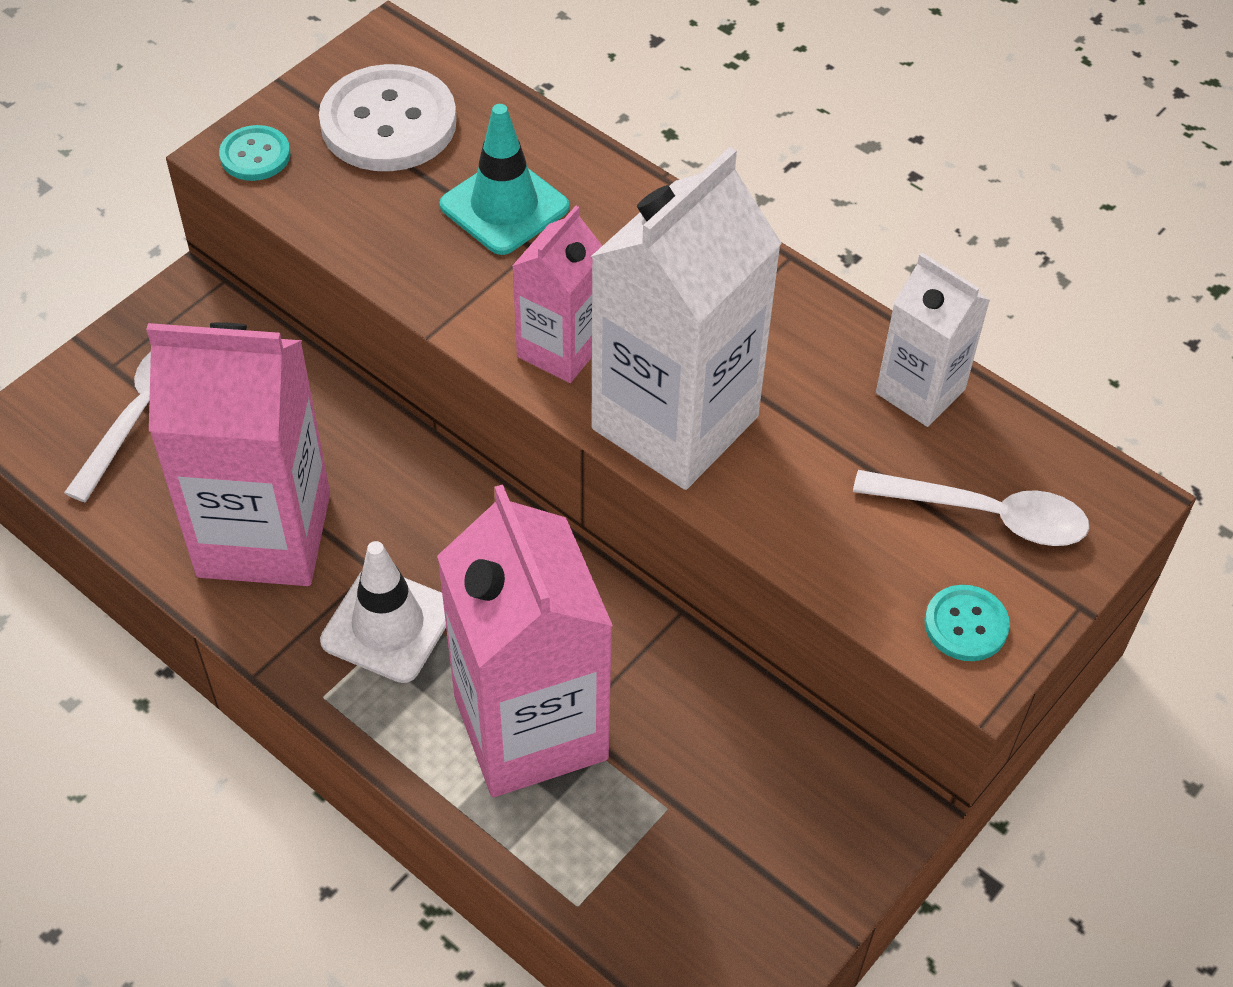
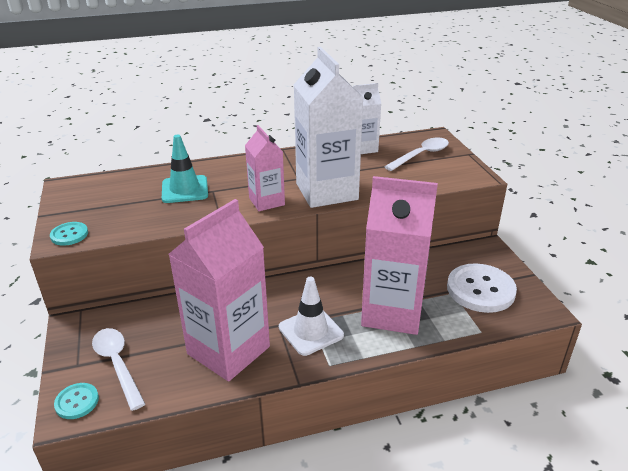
camera: 55 degrees left, 20 degrees down
(388, 122) = (105, 199): white button -> white button (480, 290)
(966, 625) = (460, 172): turquoise button -> turquoise button (77, 402)

